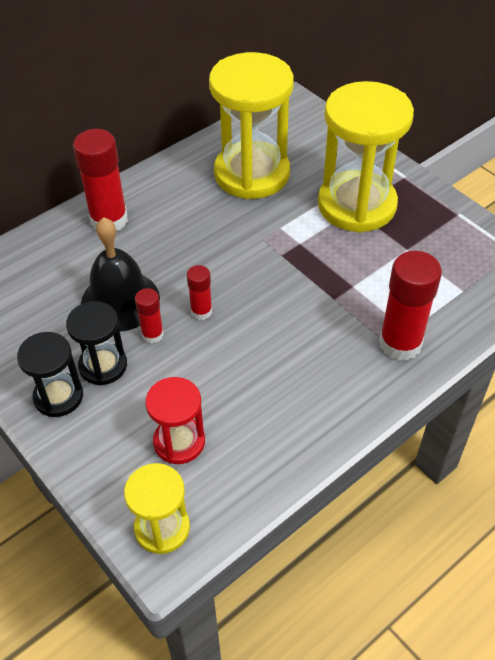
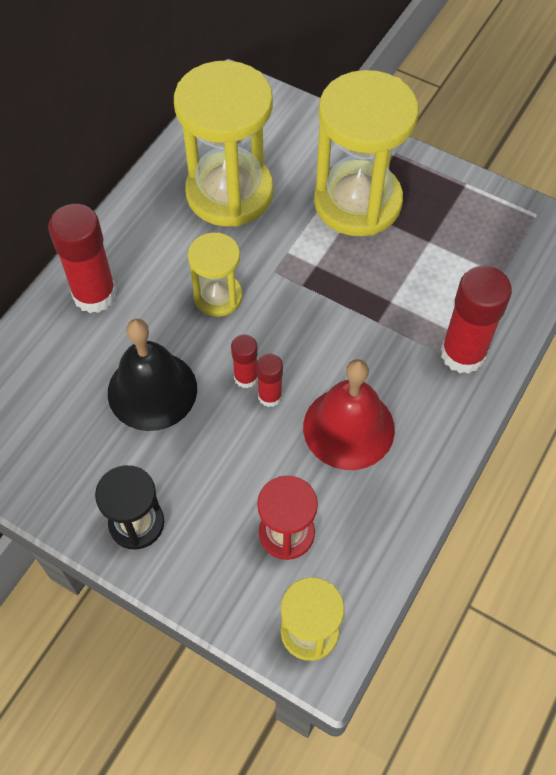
camera: 20 degrees left, 10 degrees up
(103, 365) = (168, 473): black hourglass -> none
(152, 334) = (205, 420): red glue stick -> red glue stick (270, 396)
(206, 246) = (218, 296): none -> yellow hourglass
(271, 374) = (348, 428): none -> red bell

